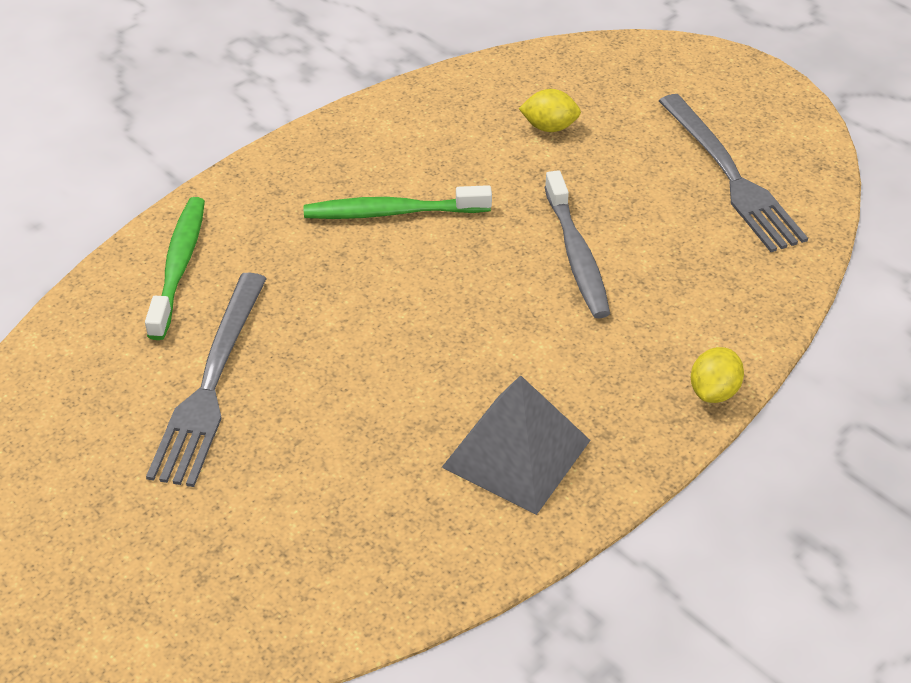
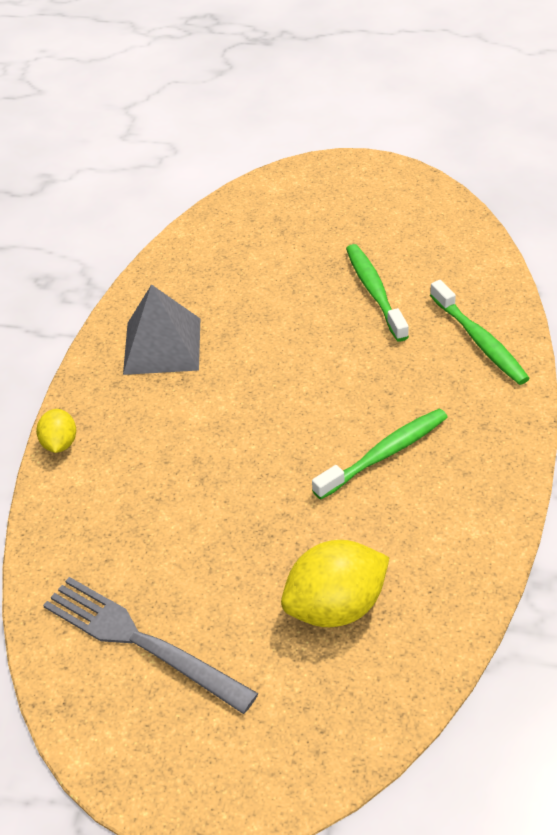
camera: 150 degrees right, 0 degrees up
(210, 384) = (375, 291): grey fork -> green toothbrush
(549, 127) = (336, 606): yellow lemon -> yellow lemon, size x1.85
(576, 255) = (220, 493): grey toothbrush -> none

